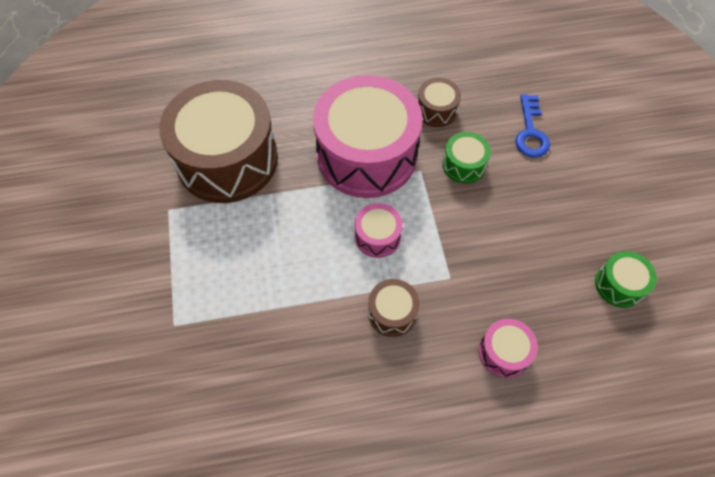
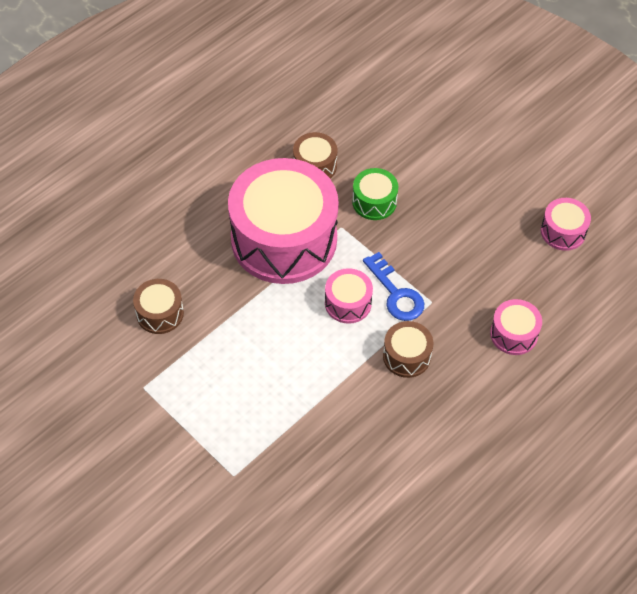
camera: 35 degrees left, 5 degrees down
(227, 159) = (160, 313): brown drum -> brown drum, size x0.43
(530, 132) = (409, 142): blue key -> blue key (396, 294)
(619, 285) = (563, 231): green drum -> pink drum

